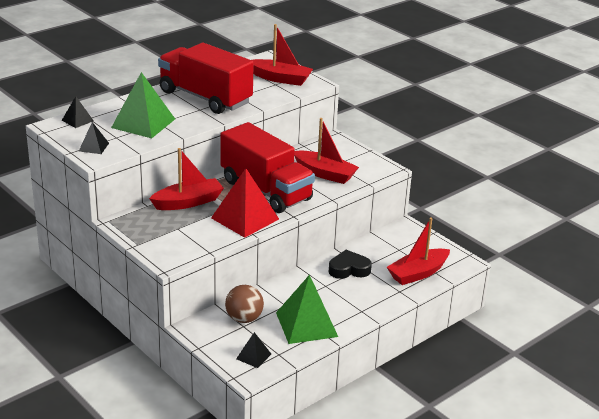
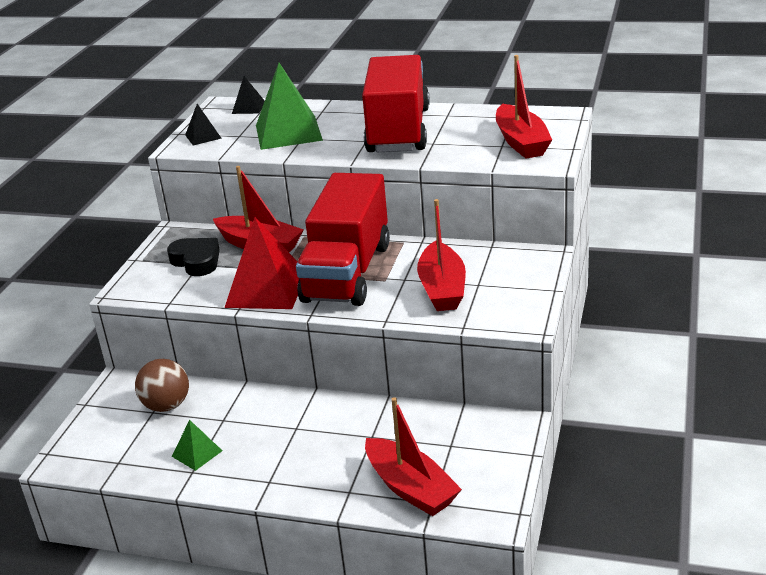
camera: 60 degrees right, 0 degrees up
(253, 356) = (98, 447): black pyramid -> none
(306, 324) = (197, 453): green pyramid -> green pyramid, size x0.49
(349, 269) = (352, 428): black heart -> black heart (196, 261)
(418, 273) = (410, 488): red boat -> red boat turned 150 degrees counterclockwise

